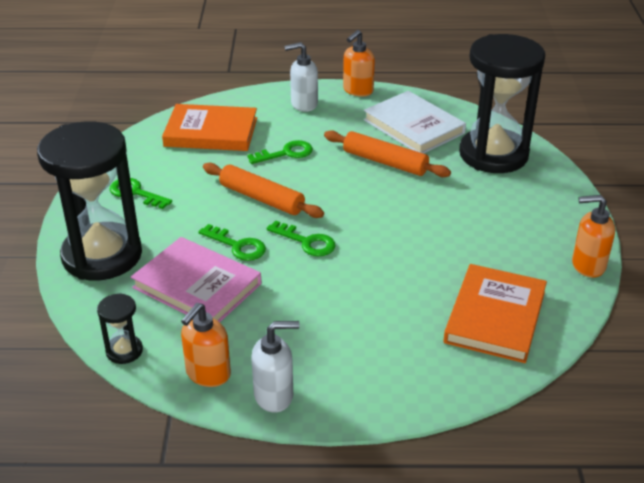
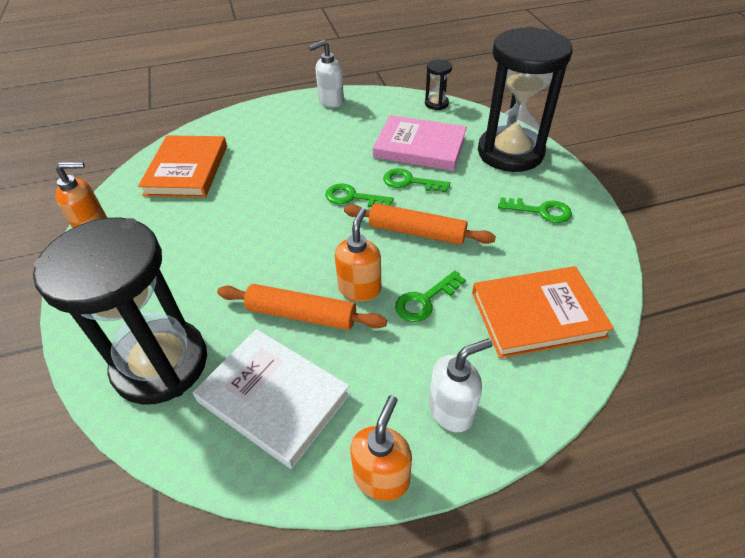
camera: 165 degrees right, 10 degrees up
(208, 374) = (376, 103): orange soap dispenser -> orange soap dispenser (360, 288)

